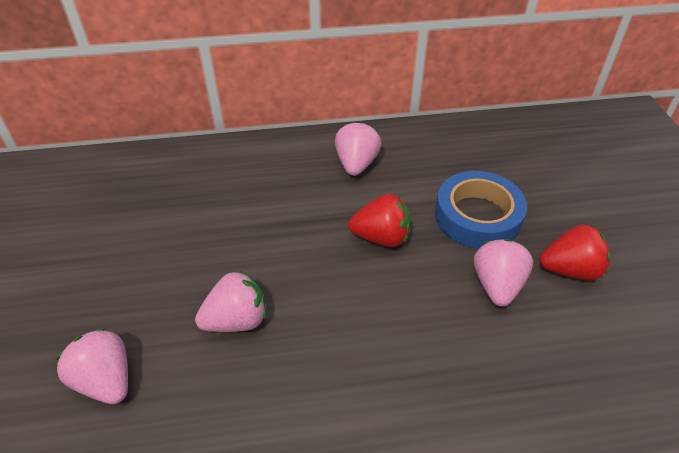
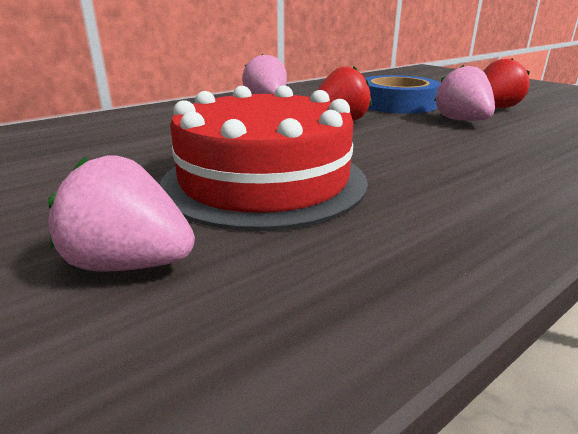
camera: 30 degrees left, 20 degrees down
(236, 320) = (264, 181): pink strawberry -> red cake

